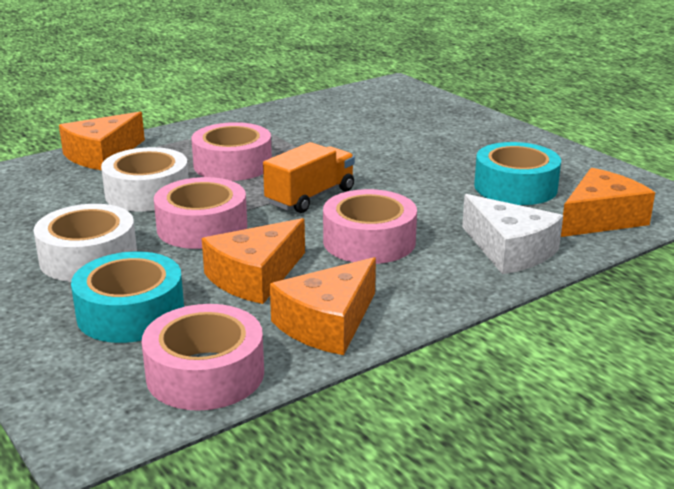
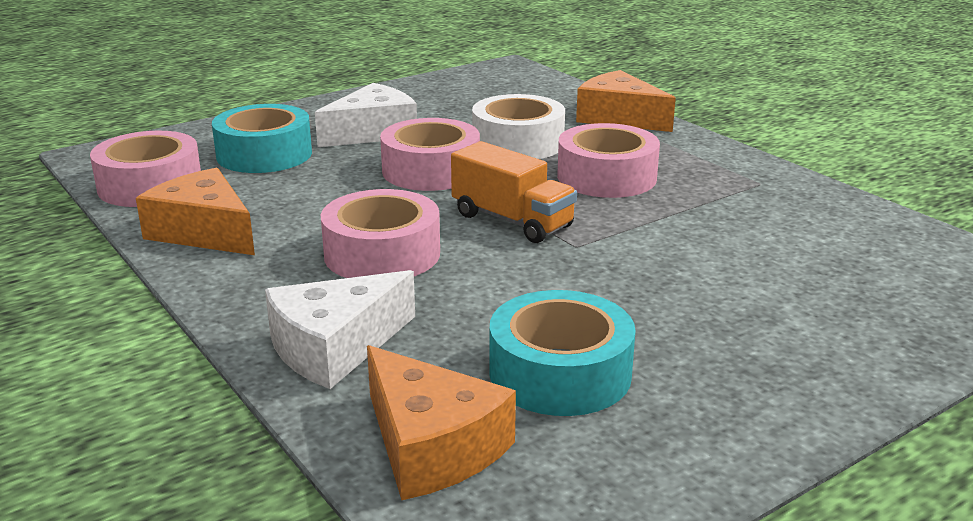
camera: 90 degrees right, 0 degrees up
(88, 258) = (373, 132): white tape -> white cheese
(255, 277) = (313, 198): orange cheese -> none

